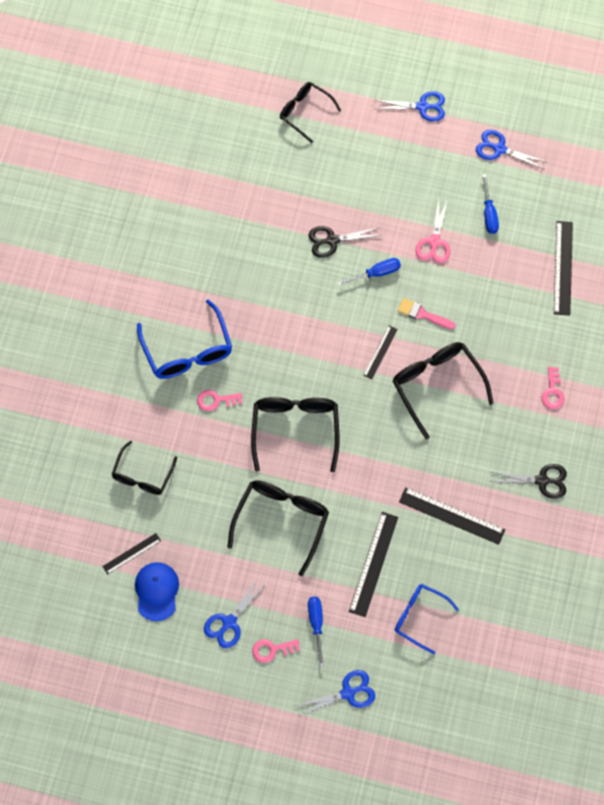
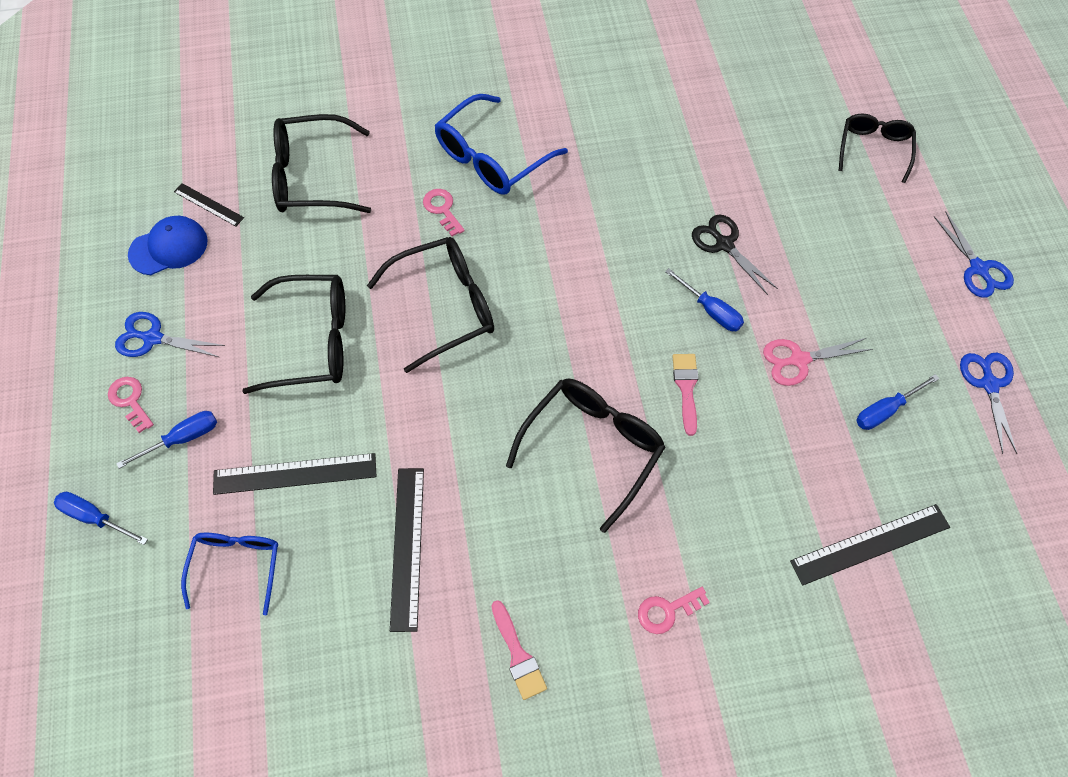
camera: 65 degrees right, 5 degrees down
(142, 475) = (312, 177): black glasses -> black glasses, size x1.54
(348, 693) = (95, 518): blue scissors -> blue screwdriver
(380, 352) = (603, 359): black ruler -> none
(542, 481) = (518, 654): black scissors -> pink brush

